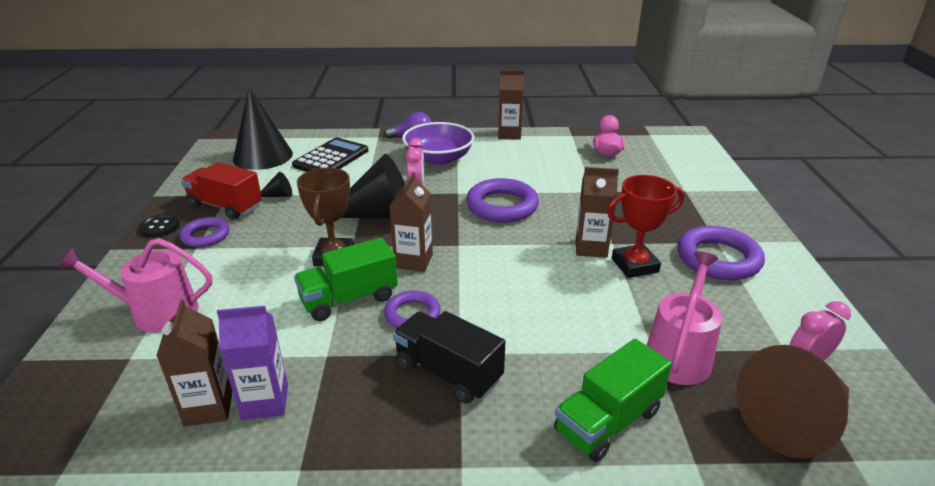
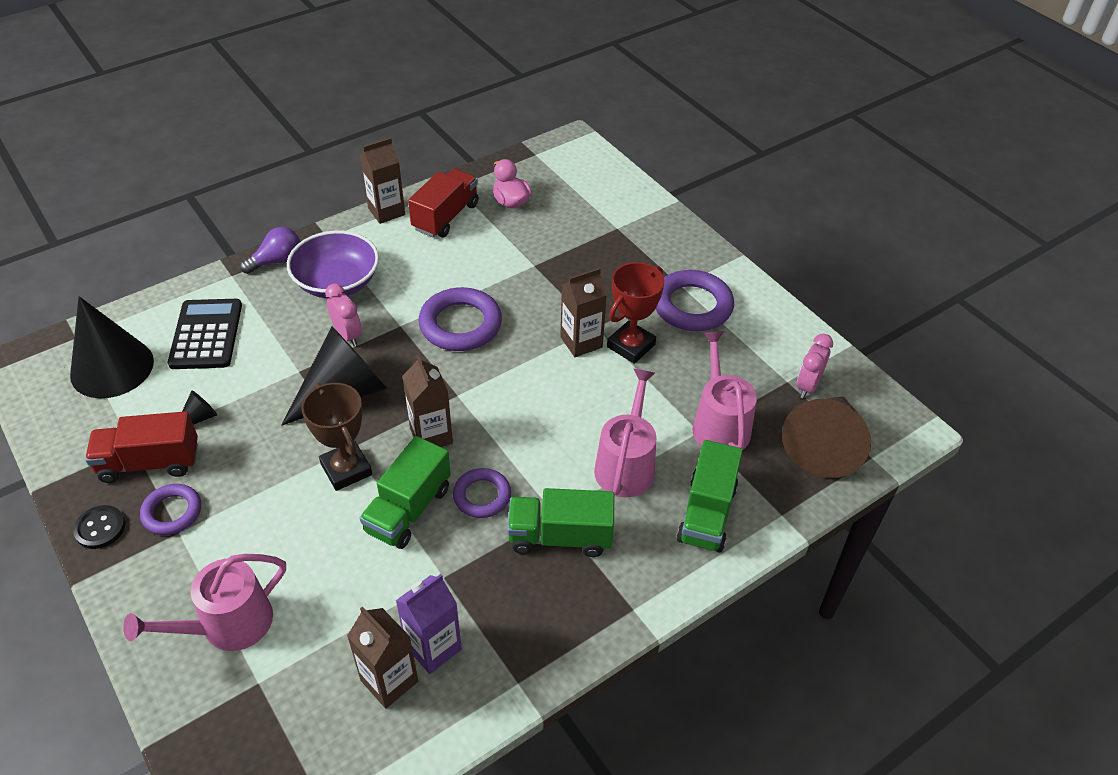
camera: 35 degrees left, 15 degrees up
(448, 372) = (560, 536): black truck -> green truck
(549, 148) = (445, 217): none -> red truck
(557, 346) = (626, 465): none -> pink watering can

